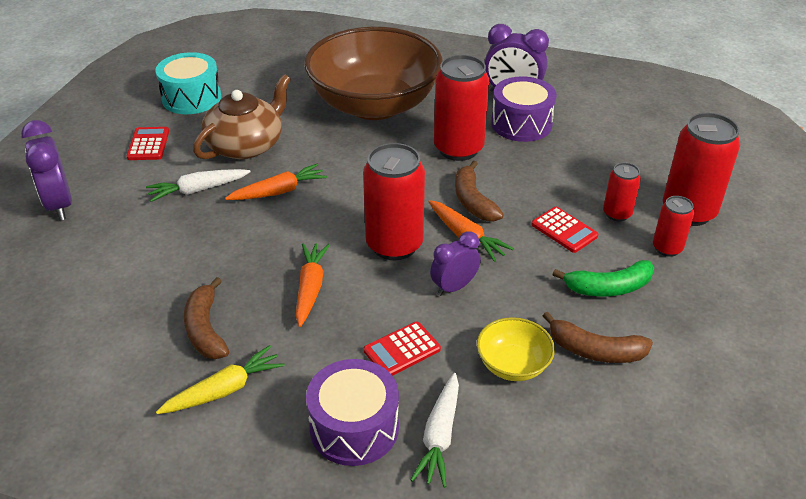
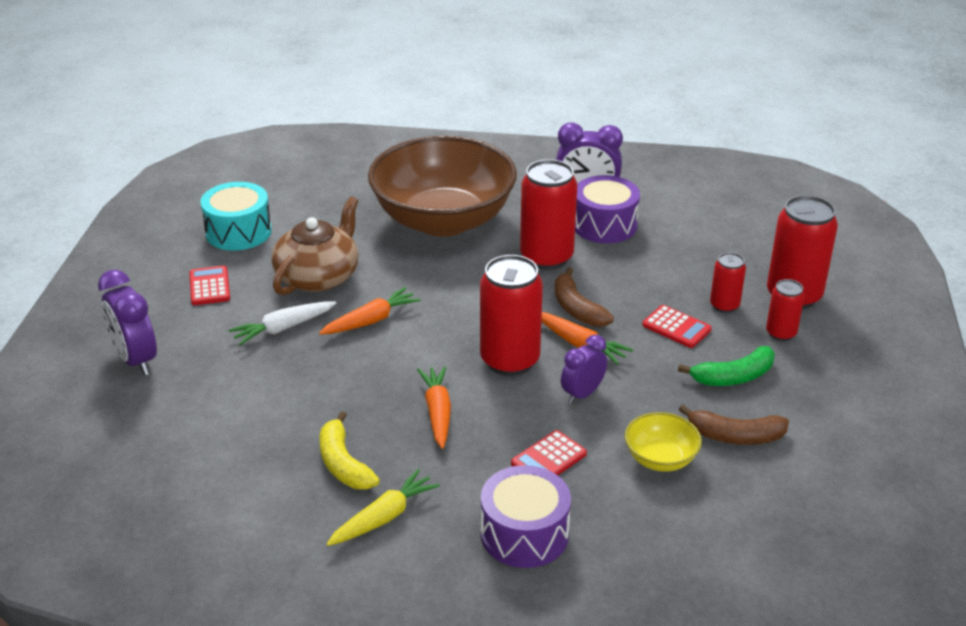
camera: 10 degrees left, 5 degrees down
(205, 329) = (343, 464): brown banana -> yellow banana
(439, 436) = (608, 530): white carrot -> none

